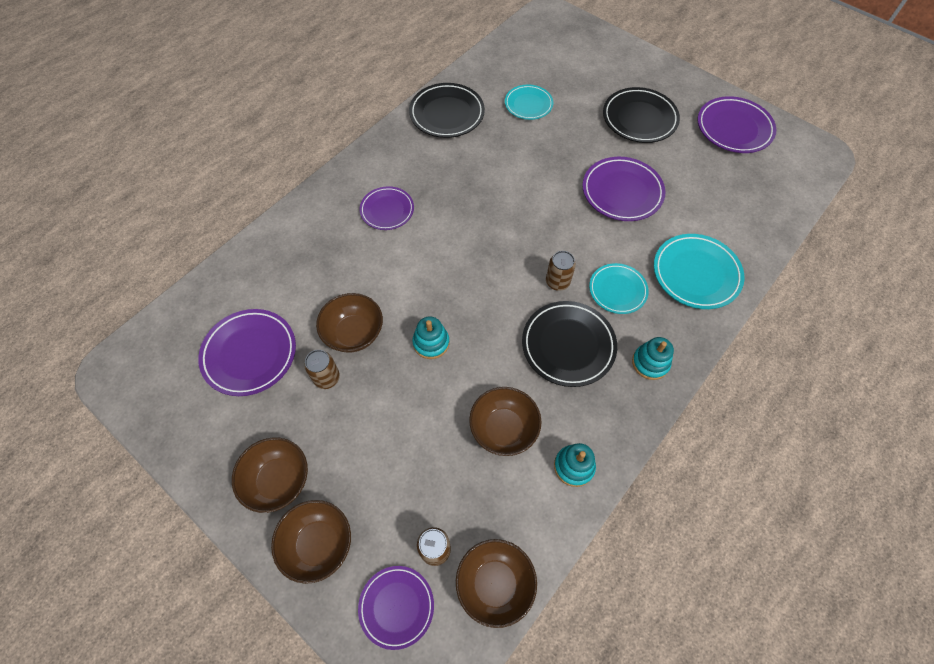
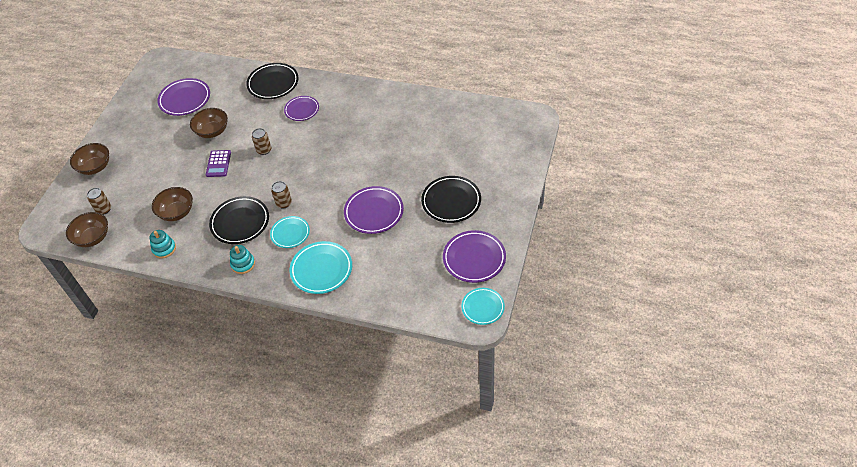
camera: 70 degrees right, 10 degrees down
(278, 480) = (121, 140): brown bowl -> none
(327, 378) = (182, 133): brown can -> brown can (264, 150)
(396, 606) = (73, 206): purple plate -> none
(431, 343) = (218, 164): turquoise stacking toy -> purple calculator
(447, 114) = (396, 104): black plate -> black plate (273, 83)
(528, 104) = (429, 139): turquoise plate -> turquoise plate (483, 307)

